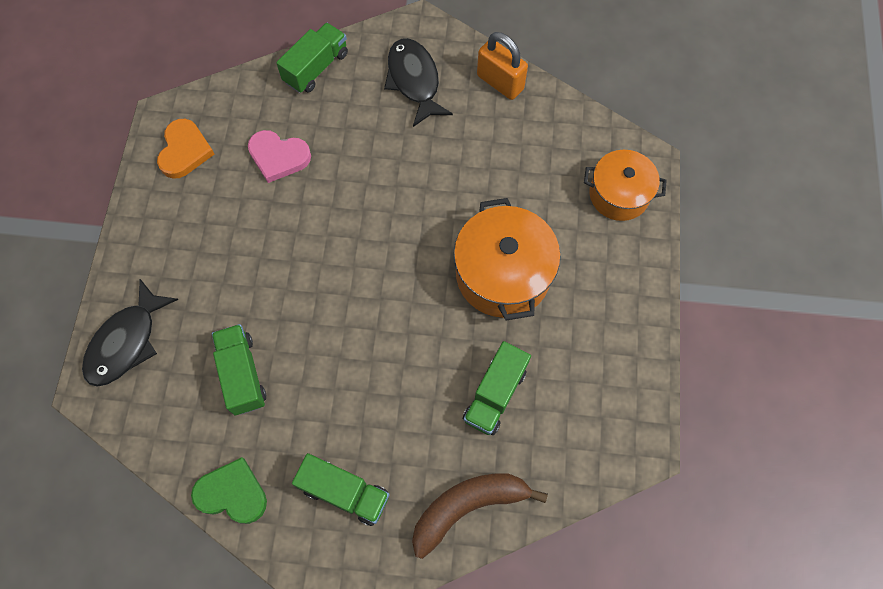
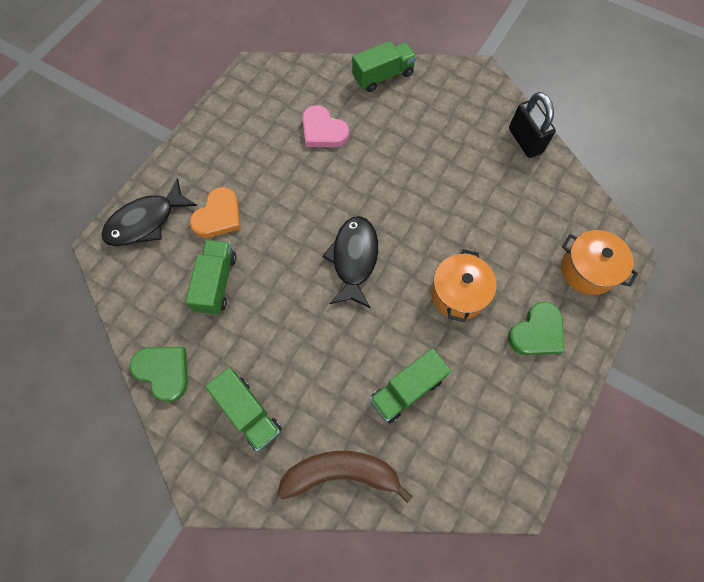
camera: 25 degrees right, 0 degrees up
(185, 151) = (256, 100): orange heart -> orange heart (218, 216)
(414, 81) = (455, 114): black fish -> black fish (354, 259)
(500, 82) = (525, 141): orange padlock -> black padlock
(503, 274) = (458, 293): orange pot -> orange pot, size x0.66
(596, 280) = (537, 332): none -> green heart

